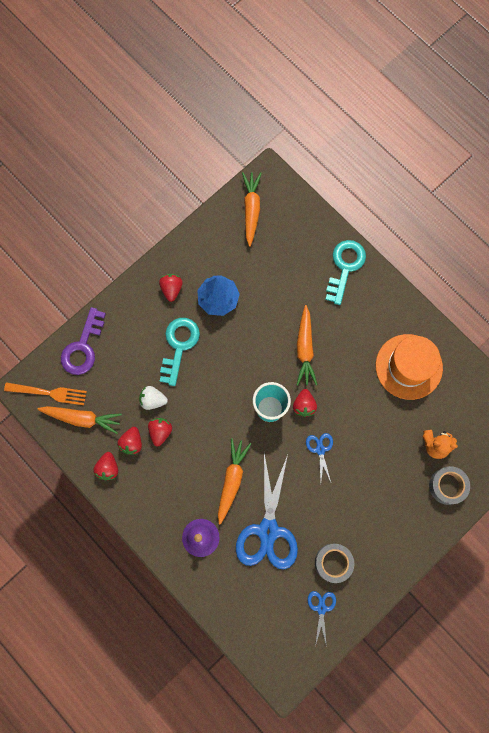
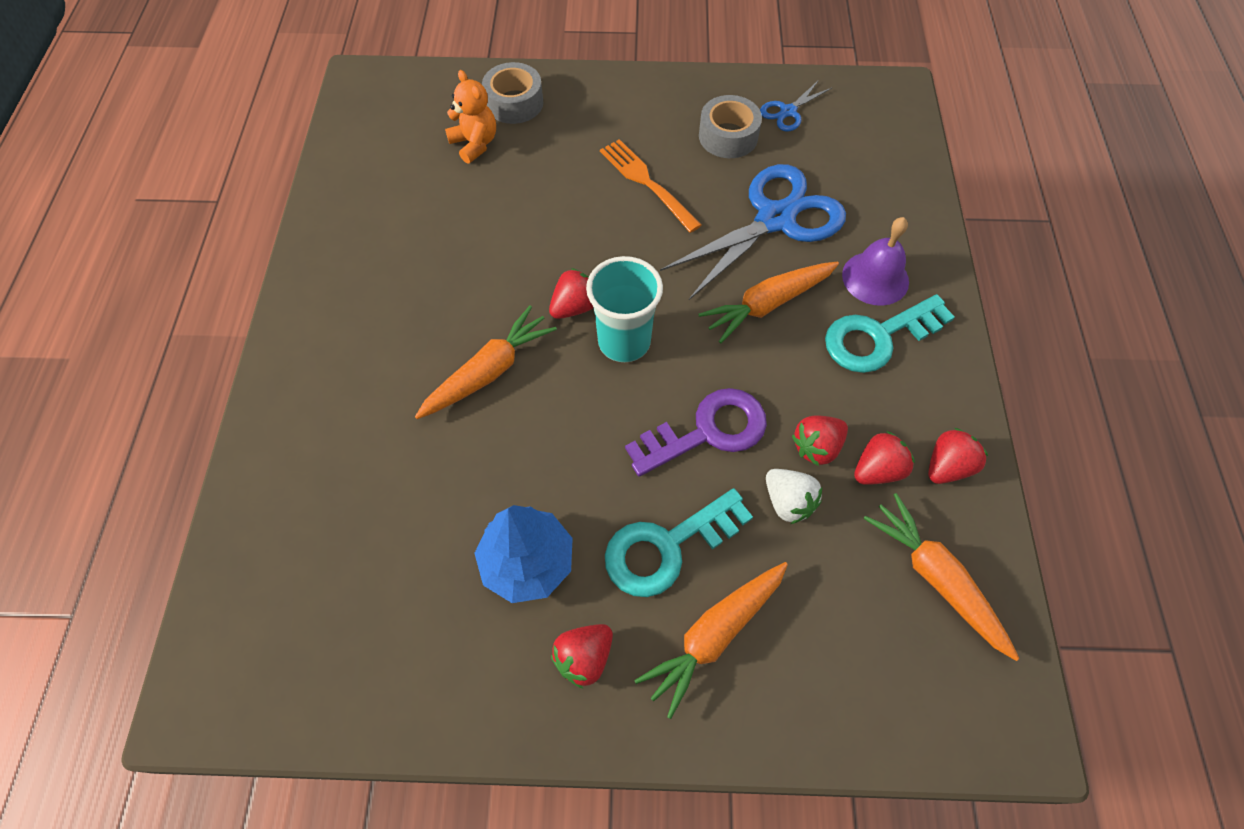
camera: 135 degrees left, 15 degrees down
(49, 393) = (969, 677): orange fork -> orange fork (647, 182)
(83, 347) = (840, 705): purple key -> purple key (707, 431)
(251, 209) = (299, 667): orange carrot -> orange carrot (714, 635)
(320, 449) = (613, 245): blue scissors -> none
(345, 267) = (295, 426): turquoise key -> turquoise key (878, 337)
(408, 366) = (392, 237): orange hat -> none

